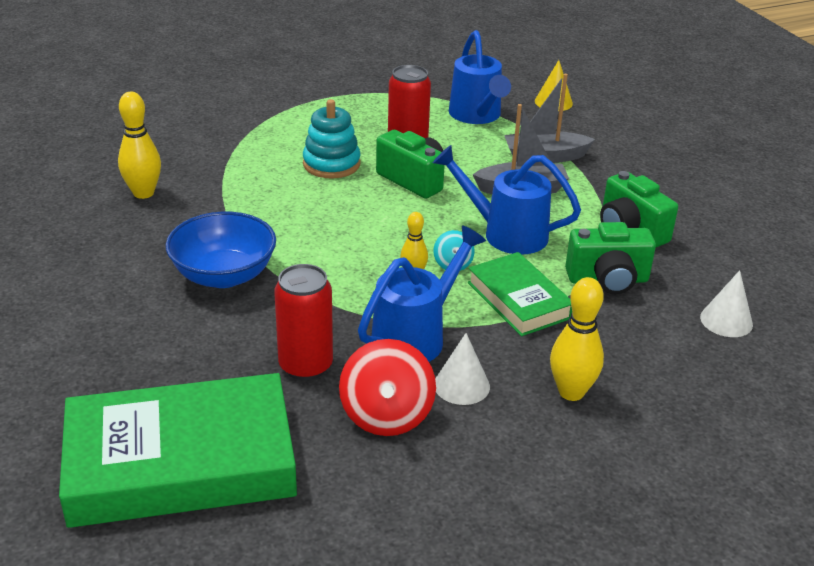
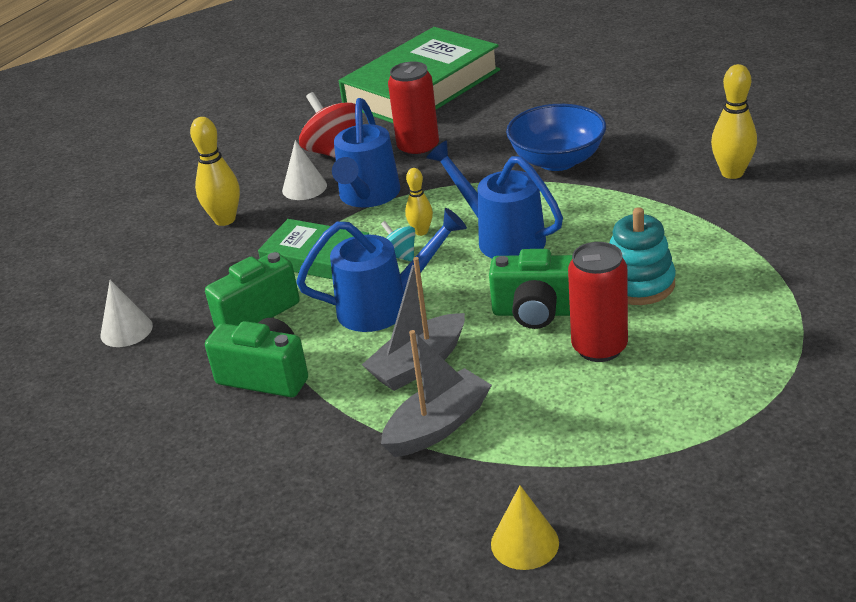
camera: 150 degrees right, 0 degrees up
(477, 116) = (589, 446): blue watering can -> blue watering can (502, 238)

